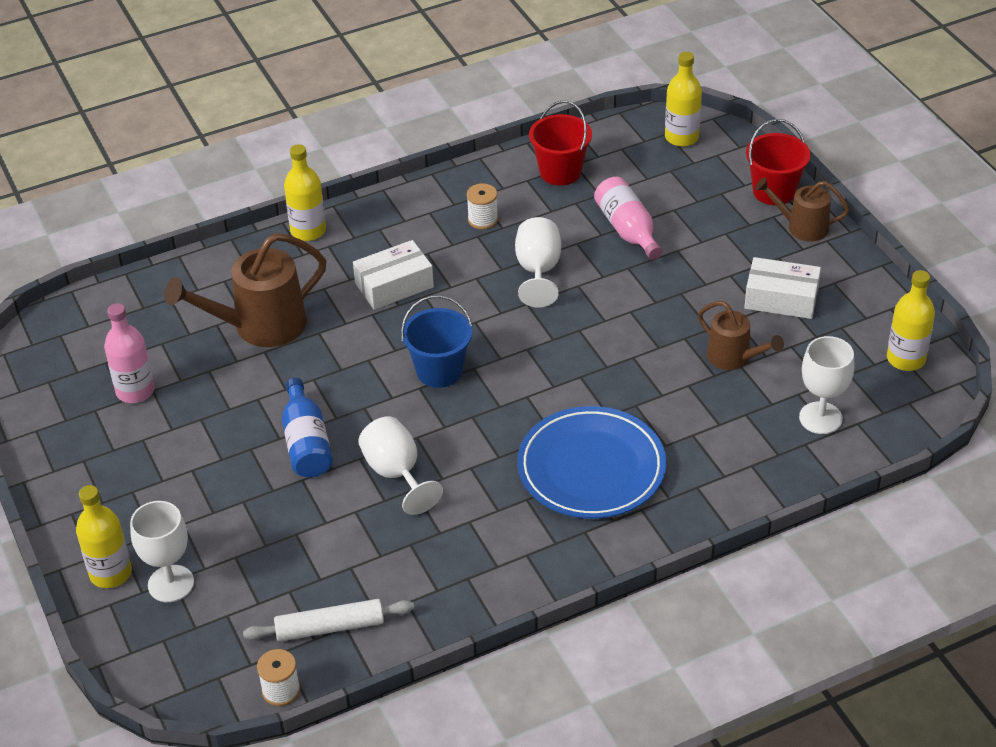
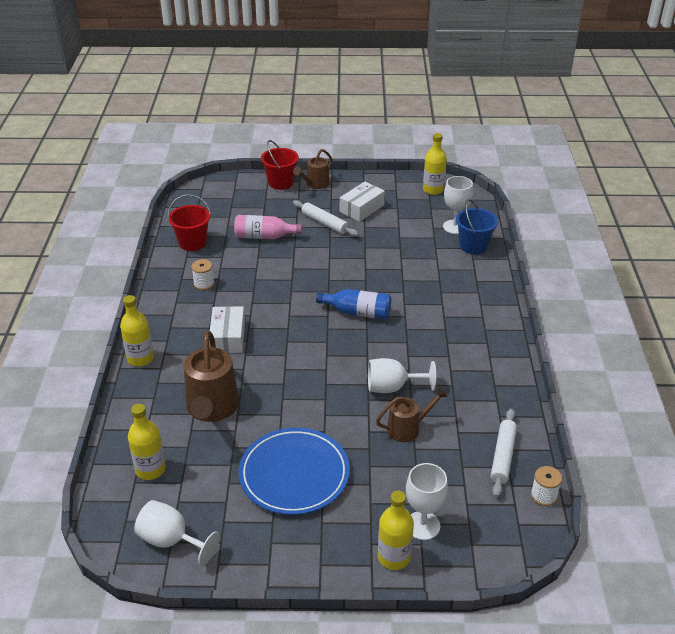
camera: 65 degrees left, 5 degrees down
(135, 391) = (222, 492): pink bottle -> none
(306, 443) = (338, 419): blue bottle -> blue bottle (358, 312)
(439, 371) = (319, 342): blue bucket -> blue bucket (473, 246)
(538, 271) = (268, 278): white goblet -> white goblet (171, 541)
(591, 468) = (439, 311): blue plate -> blue plate (294, 474)
(681, 137) = (208, 194): yellow bottle -> yellow bottle (150, 469)
(710, 275) = (324, 223): none -> white rolling pin
(734, 358) = (392, 237): brown watering can -> brown watering can (407, 428)

